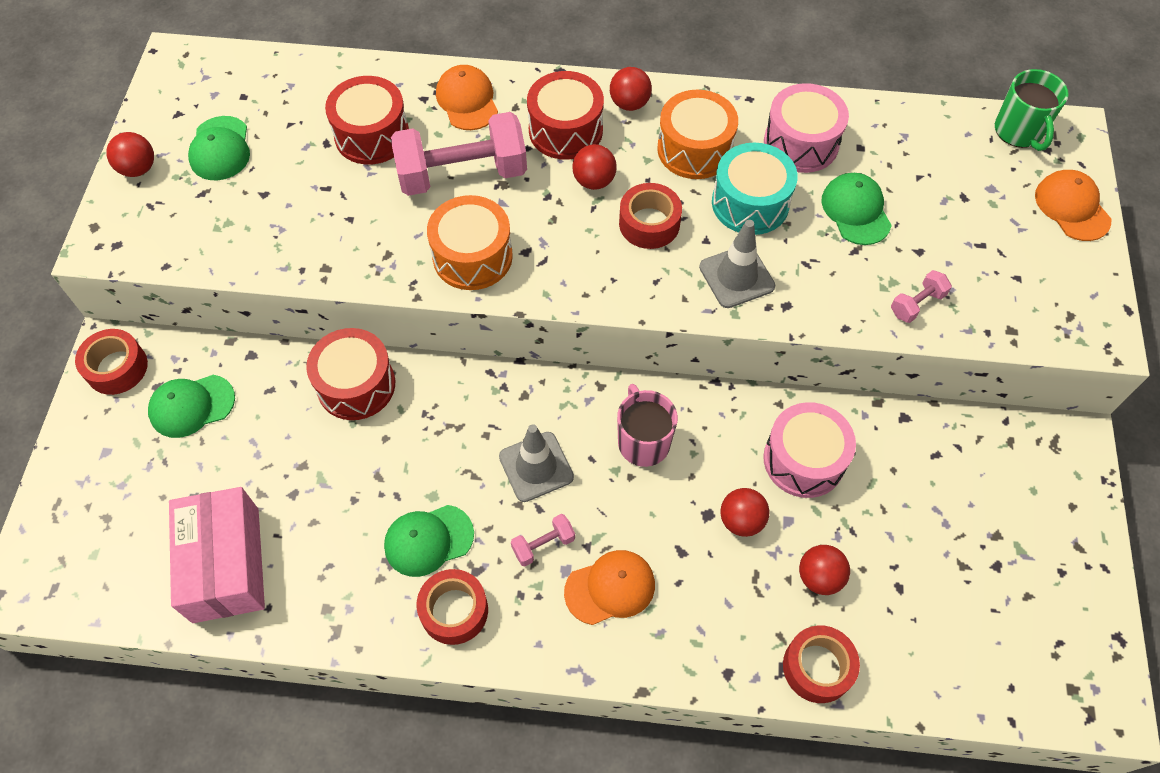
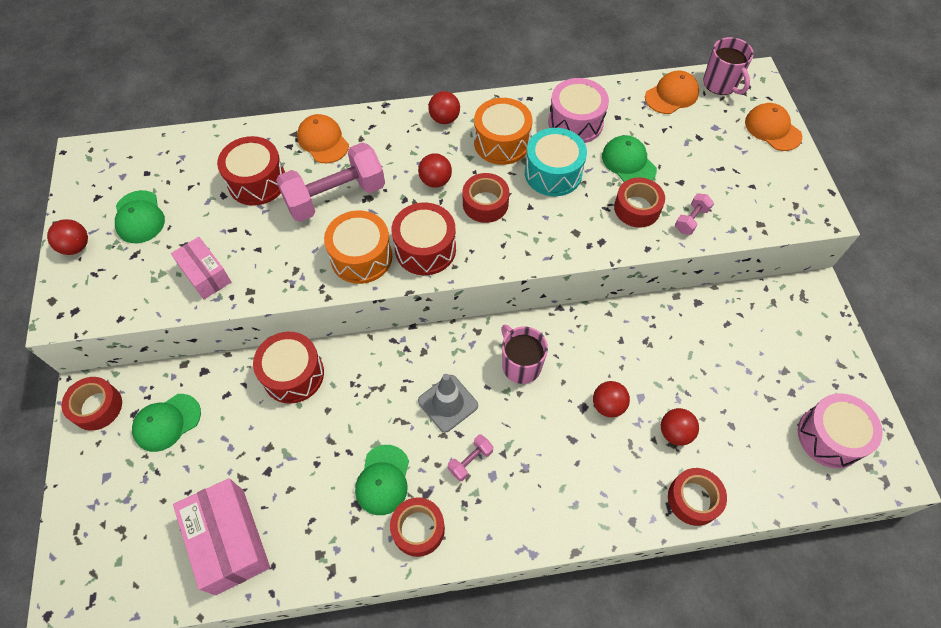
camera: 15 degrees left, 0 degrees up
(279, 236) = (205, 275): none -> pink box
(428, 540) = (383, 480): green cap -> green cap turned 45 degrees counterclockwise
(565, 130) = (403, 148): red drum -> red drum (425, 249)
(610, 588) = (529, 480): orange cap -> orange cap (671, 95)
(736, 276) = (560, 228): grey traffic cone -> none
(803, 460) = (638, 350): pink drum -> pink drum (830, 437)
(848, 273) = (637, 208): none -> red tape
(1019, 132) = (721, 84): green mug -> pink mug

